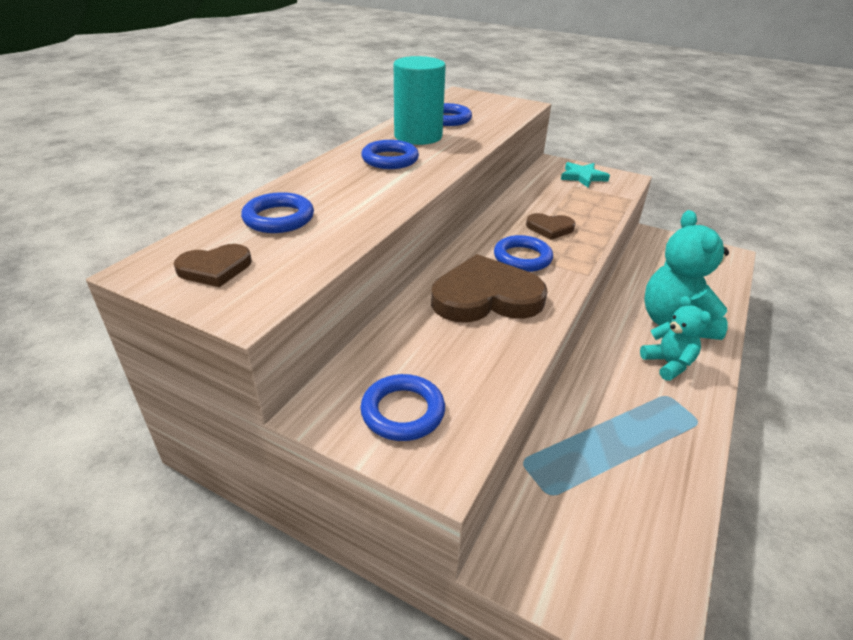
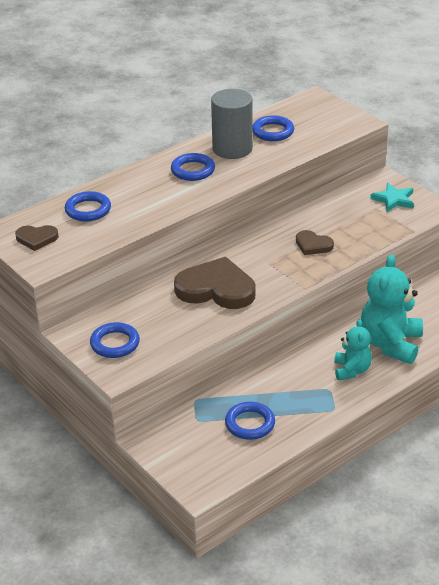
camera: 25 degrees right, 0 degrees up
(418, 136) = (232, 149): turquoise cylinder -> grey cylinder
(522, 258) = (268, 265): blue ring -> blue ring (250, 424)

